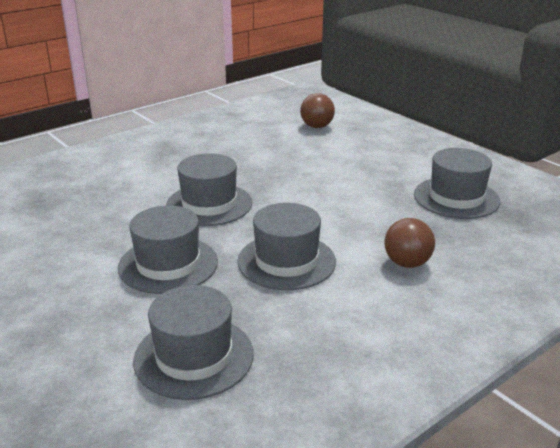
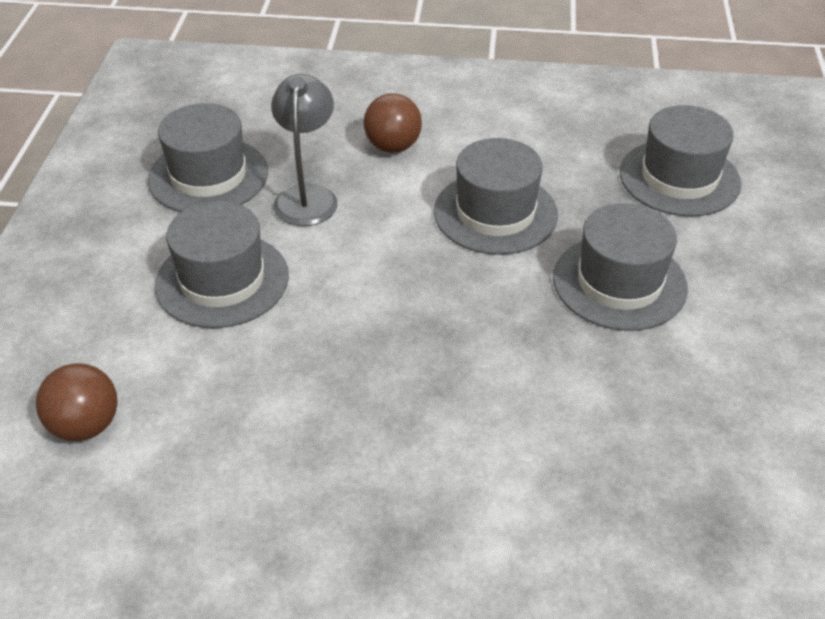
camera: 135 degrees left, 15 degrees up
(209, 204) = (477, 348): grey hat -> grey hat (222, 280)
(394, 215) = (307, 196): none -> grey lamp

